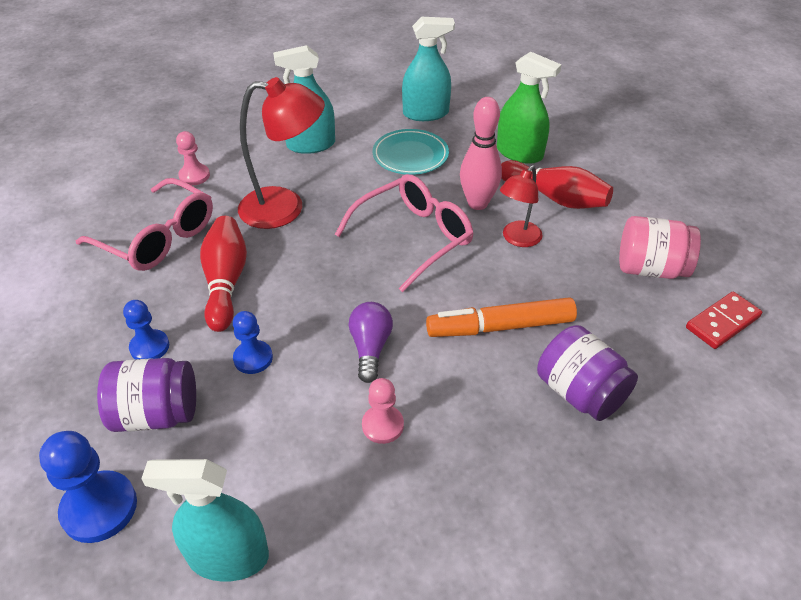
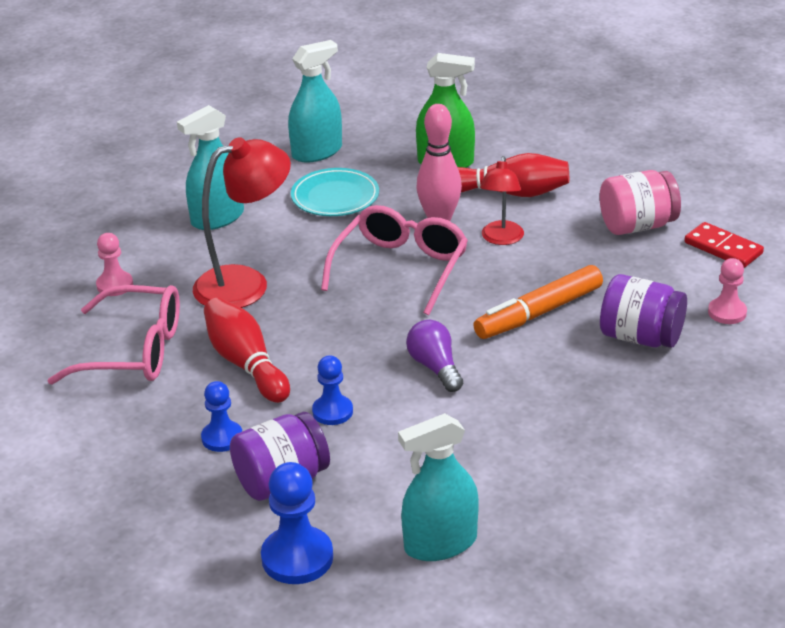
camera: 25 degrees left, 10 degrees down
(382, 425) = (493, 417): pink pawn -> pink pawn (727, 312)
(722, 322) = (723, 248): red domino -> red domino turned 75 degrees counterclockwise

